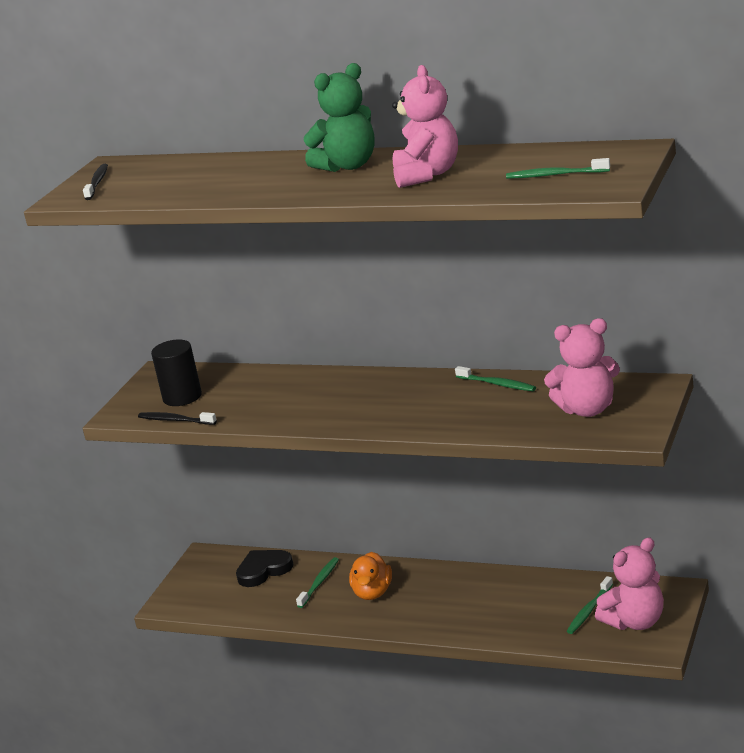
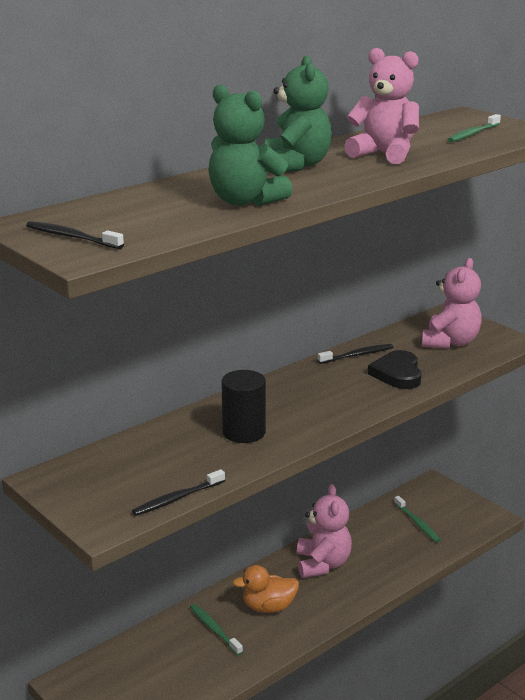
camera: 65 degrees left, 0 degrees up
(182, 397) = (130, 482): black cylinder -> black cylinder (244, 432)
(230, 187) = (245, 201): none -> green teddy bear
(263, 570) = (148, 654): black heart -> black heart (397, 374)
(373, 593) = (268, 607): orange duck -> orange duck turned 135 degrees clockwise
(497, 384) = (357, 355): green toothbrush -> black toothbrush
(635, 622) = (452, 512): pink teddy bear -> pink teddy bear (322, 564)

